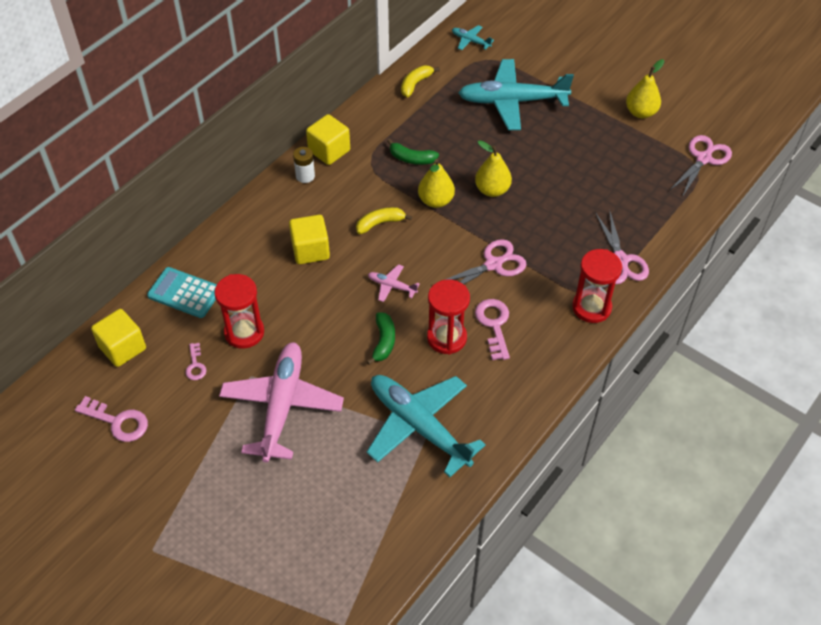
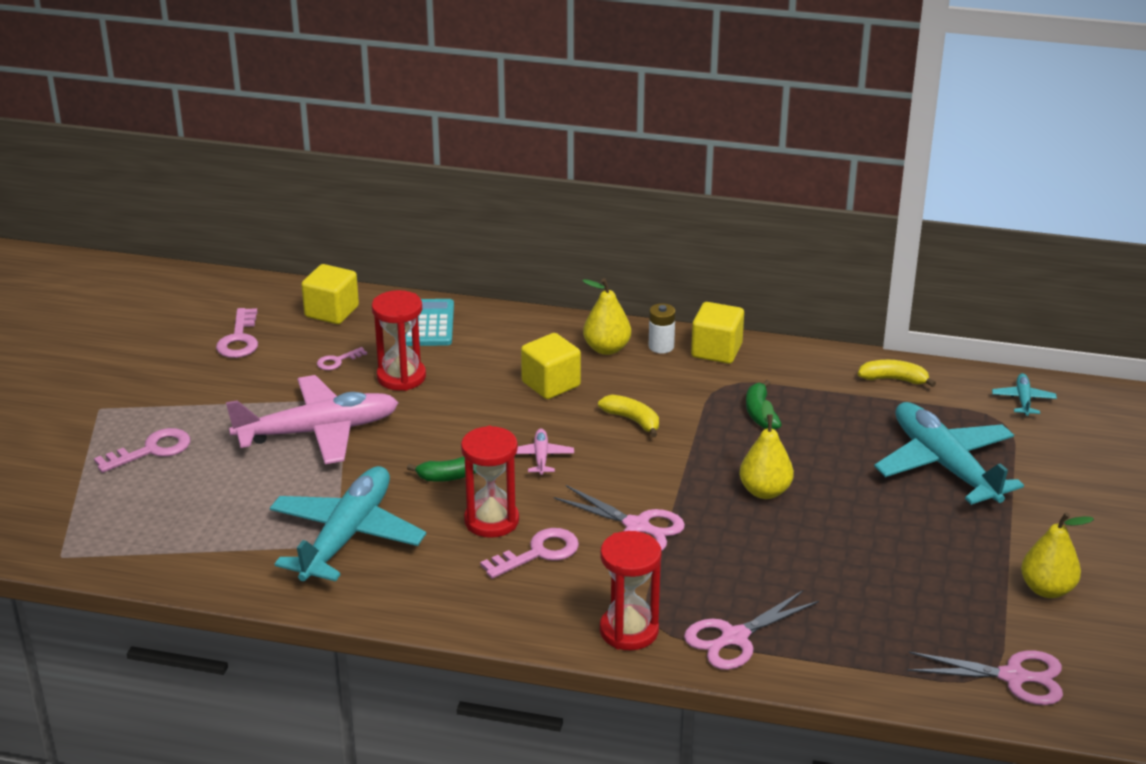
camera: 65 degrees right, 20 degrees down
(238, 526) = (151, 450): none -> pink key
(436, 201) = (706, 451): yellow pear -> yellow pear (607, 349)

